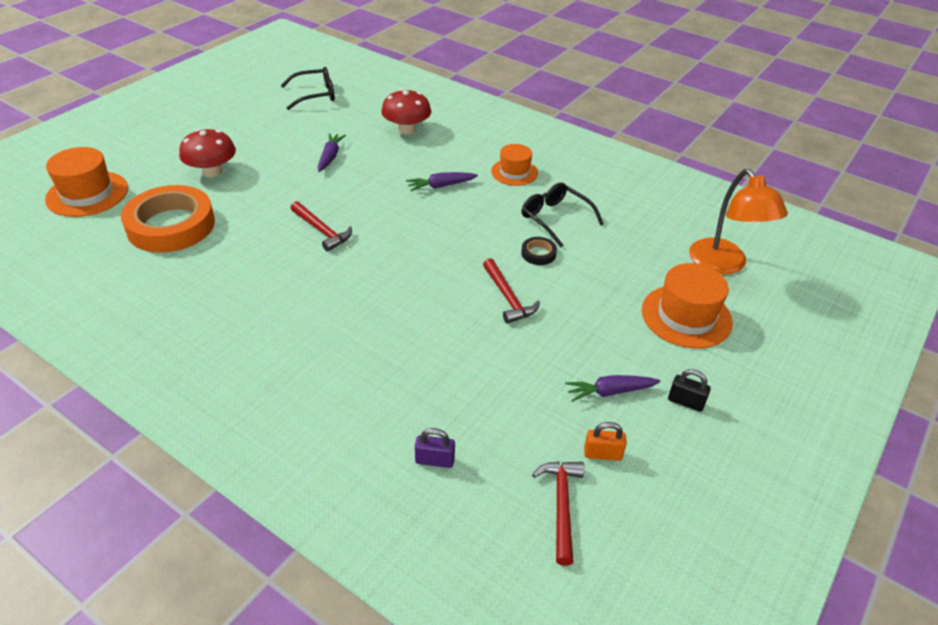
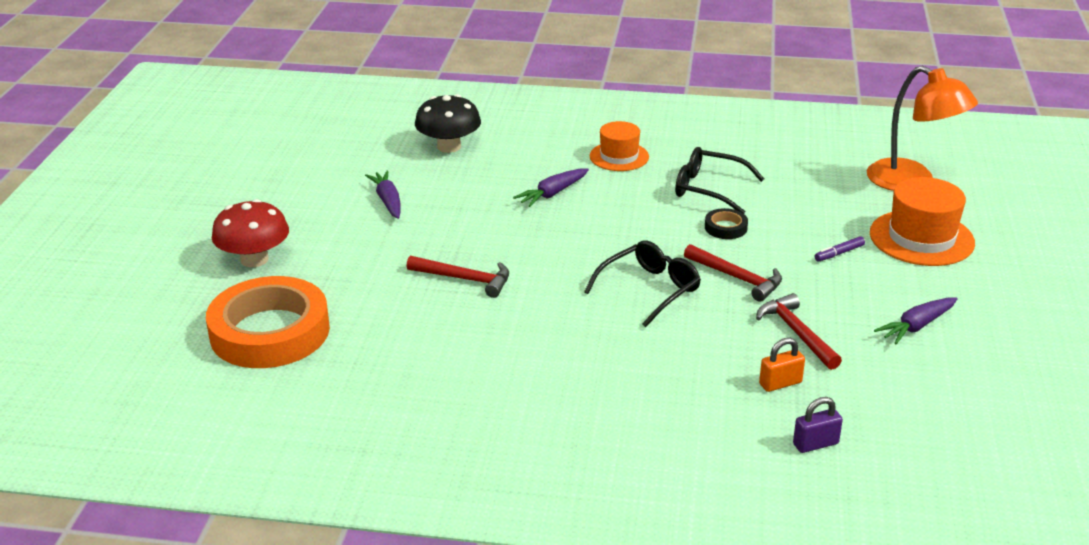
camera: 25 degrees left, 10 degrees down
(87, 194) = (111, 333): orange hat -> none
(314, 95) = (290, 139): black glasses -> black glasses (649, 290)
(407, 129) = (449, 147): red mushroom -> black mushroom
(561, 506) = (967, 434): red hammer -> red hammer (797, 333)
(602, 454) = (960, 379): orange padlock -> orange padlock (780, 383)
(606, 305) = (839, 253): none -> purple marker
(685, 402) = (990, 310): black padlock -> none

